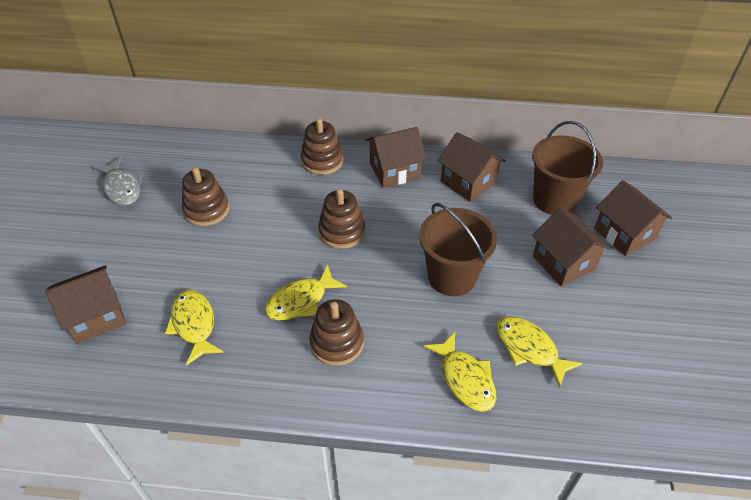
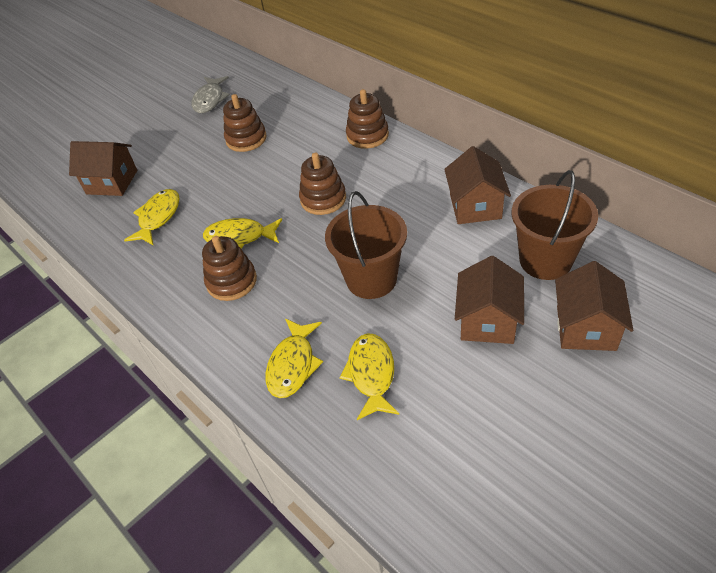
camera: 45 degrees right, 0 degrees up
(394, 171) = (419, 168): brown house -> none

